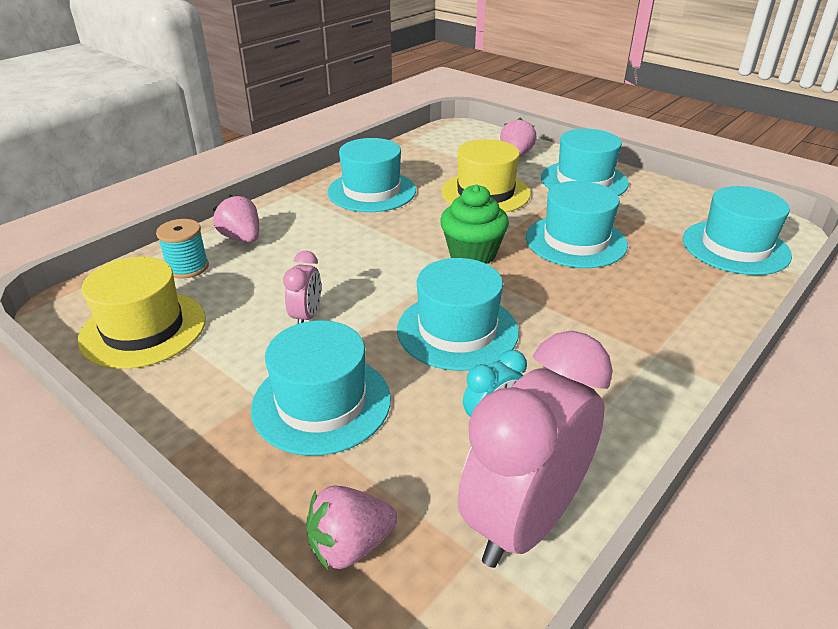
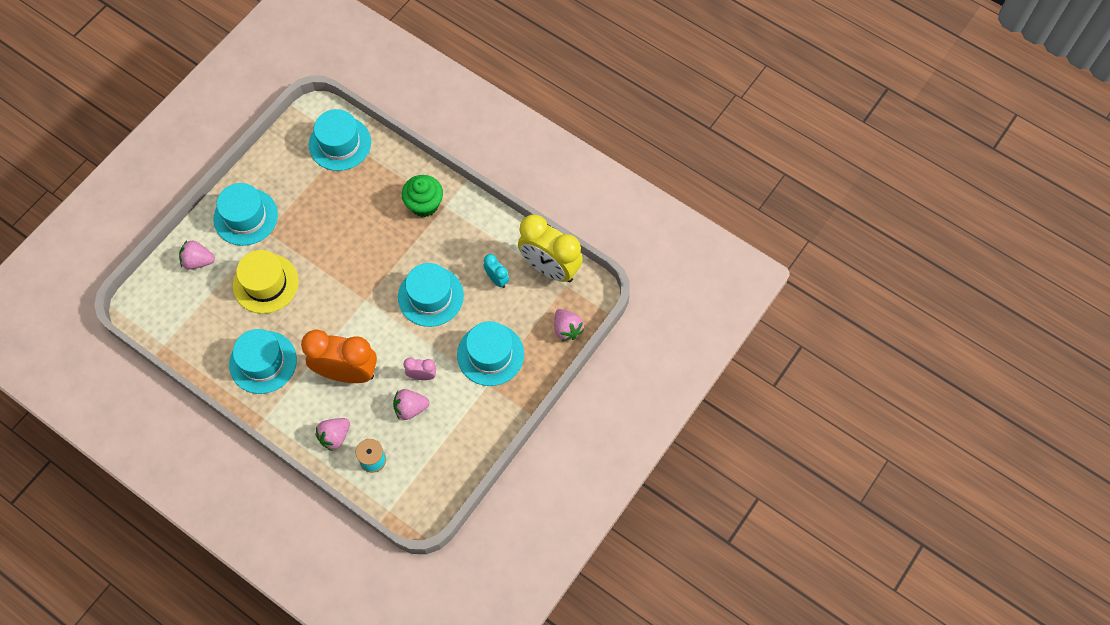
camera: 95 degrees left, 30 degrees up
(143, 329) = (438, 461): yellow hat -> none
(253, 303) = (410, 408): none -> pink strawberry
(336, 249) = (347, 373): none -> orange clock
(472, 254) = (352, 290): green cupcake -> green cupcake (424, 204)
(523, 521) = (550, 268): pink clock -> yellow clock
(576, 241) = (334, 230): turquoise hat -> none

